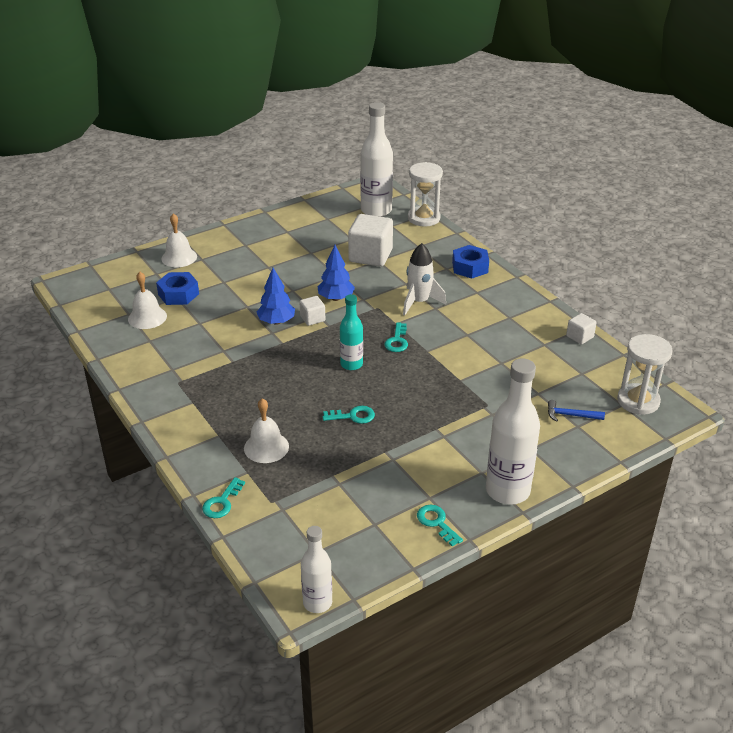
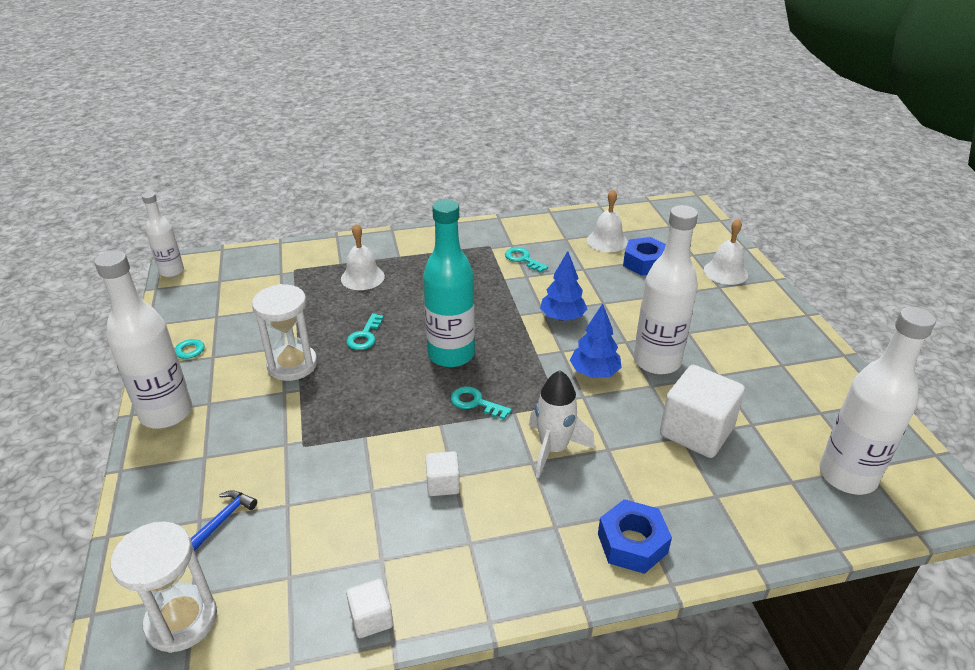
camera: 110 degrees right, 0 degrees up
(222, 502) = (316, 247): turquoise key -> turquoise key (523, 259)
(309, 275) = (657, 361): none -> white bottle
(312, 318) = (556, 344): white cube -> white cube (443, 484)
(351, 364) = (451, 354): turquoise bottle -> turquoise bottle, size x1.70
(424, 218) = (817, 534): white hourglass -> white hourglass (292, 365)

